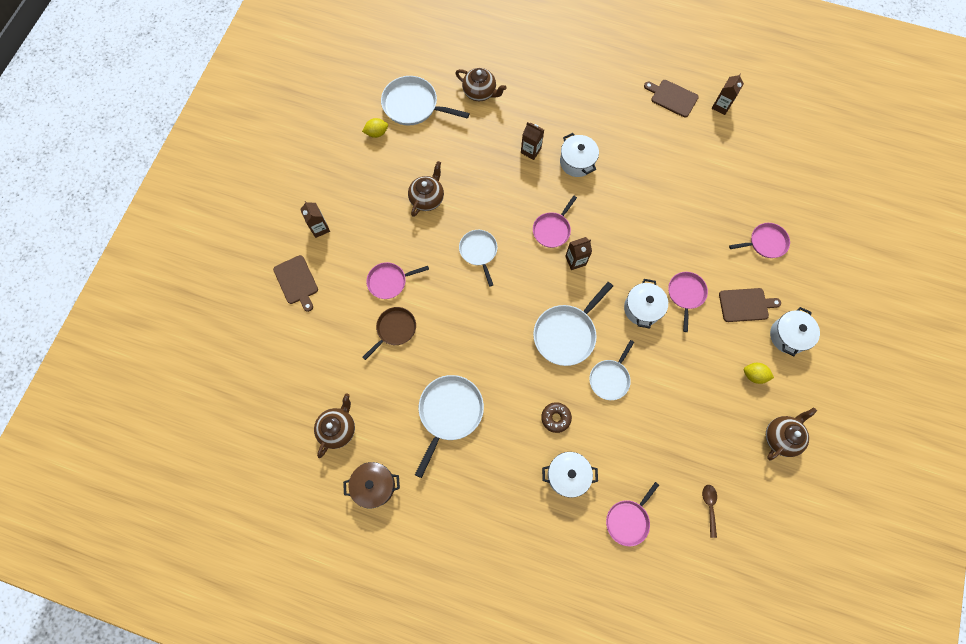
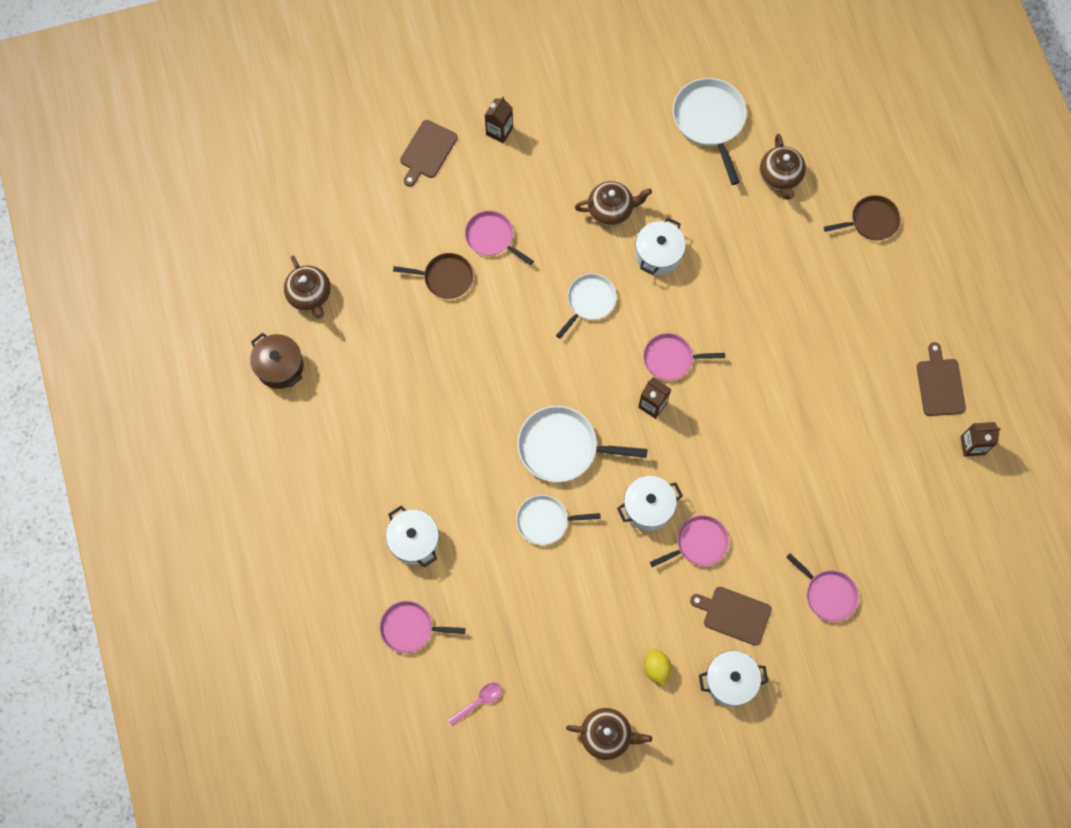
camera: 55 degrees right, 0 degrees up
(338, 428) = (310, 295): brown teapot -> brown teapot turned 75 degrees clockwise
(377, 133) = (648, 108): yellow lemon -> none
(449, 412) = (398, 387): white pan -> none
(530, 150) = (749, 276): brown carton -> none
(545, 65) = (871, 221): none -> brown pan
(555, 418) = (465, 493): brown donut -> none
(577, 162) = (773, 332): white pot -> white pot (658, 254)
(709, 506) = (479, 701): brown spoon -> pink spoon
(745, 305) = (734, 614): brown cutting board -> brown cutting board turned 150 degrees clockwise

